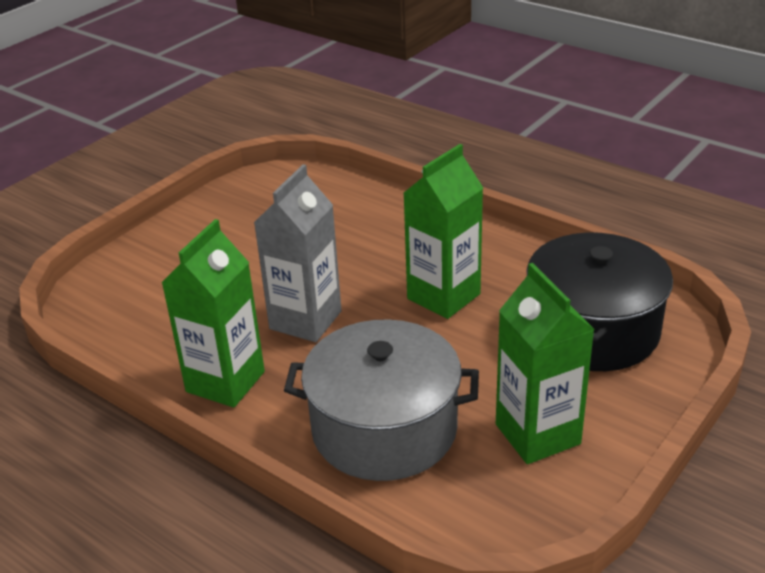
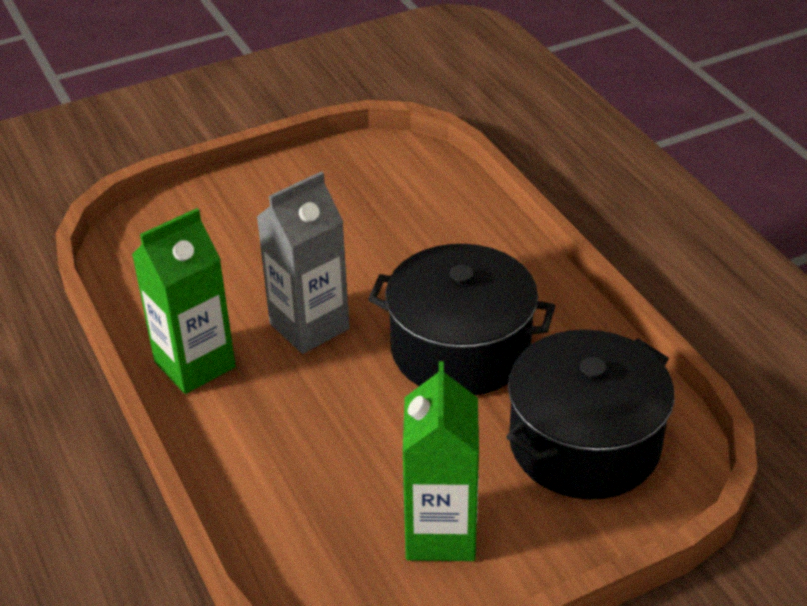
camera: 25 degrees right, 5 degrees up
(384, 428) = (302, 469): grey pot -> none
(443, 296) = (460, 349): green carton -> black pot

